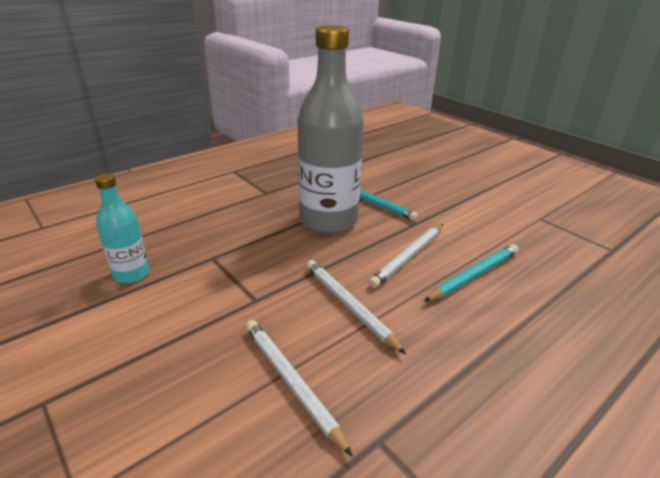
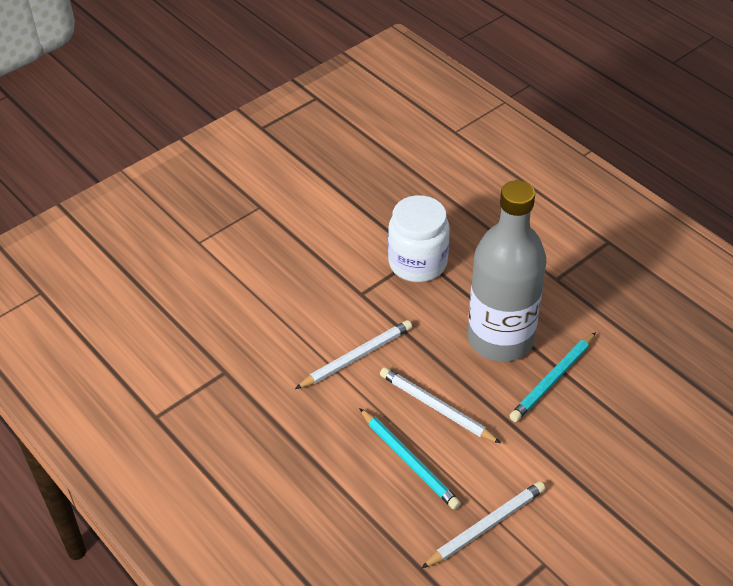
camera: 90 degrees right, 15 degrees up
(131, 274) = (390, 209): turquoise bottle -> none
(222, 259) = (417, 263): none -> white jar
(291, 382) = (273, 324): white pencil -> white pencil (486, 526)

